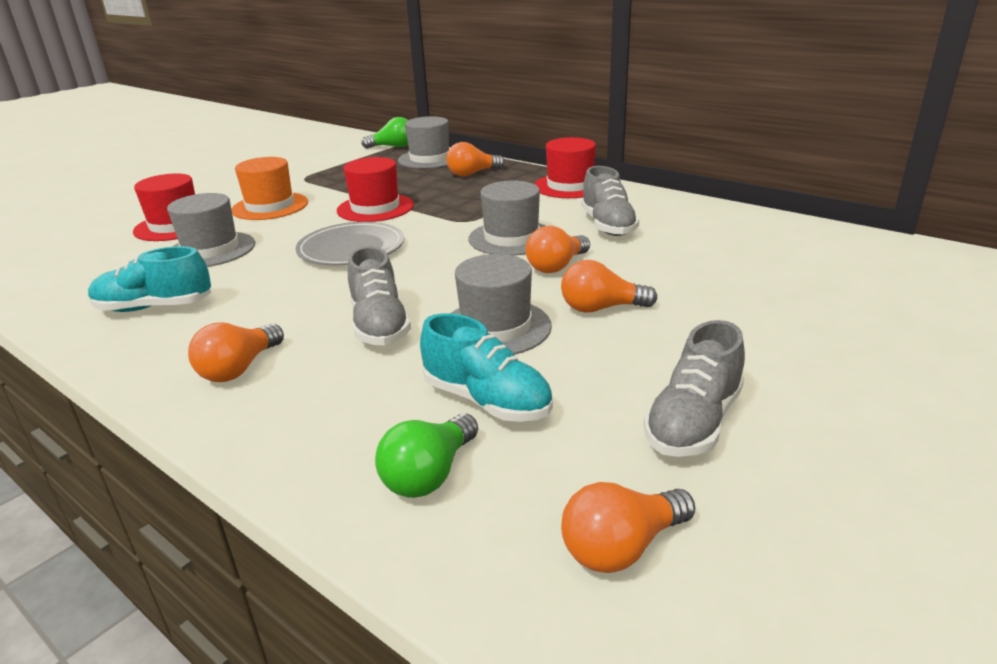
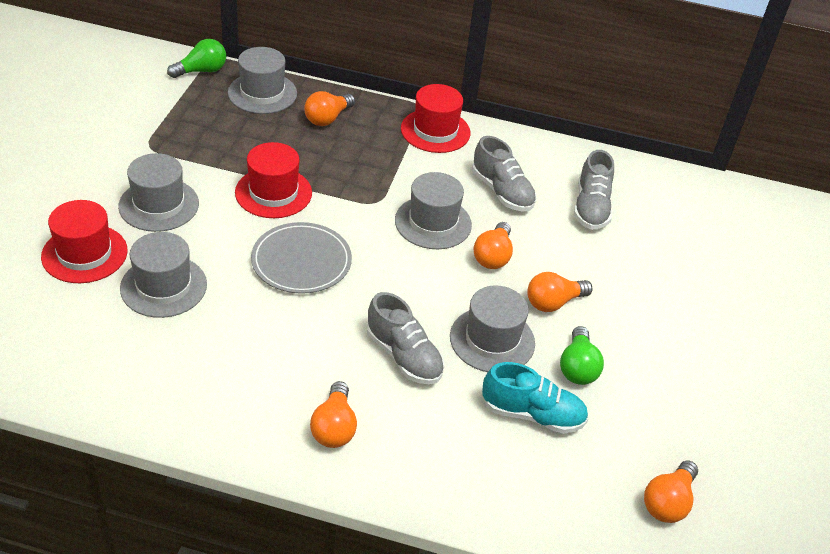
camera: 30 degrees left, 15 degrees up
(155, 307) = (190, 375): turquoise shoe -> none
(270, 206) = (159, 205): orange hat -> grey hat
(429, 474) = (538, 484): green light bulb -> green light bulb (577, 367)
(693, 422) = (663, 401): grey shoe -> grey shoe (591, 207)

